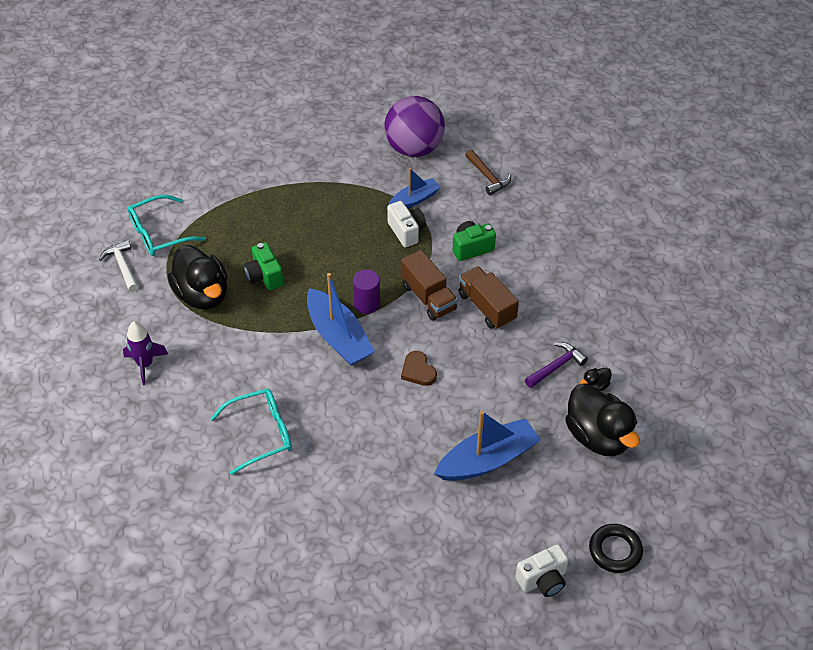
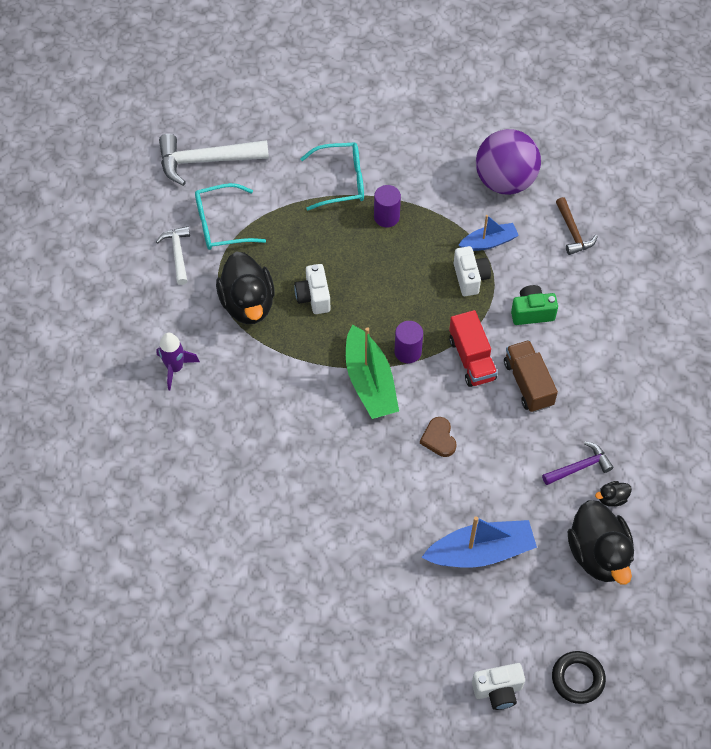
camera: 15 degrees right, 10 degrees up
(131, 184) = (206, 161): none -> white hammer
(261, 434) = (268, 470): turquoise glasses -> turquoise glasses (341, 181)
(264, 276) = (313, 297): green camera -> white camera
(314, 197) = (386, 217): none -> purple cylinder
(338, 337) = (370, 382): blue boat -> green boat
(428, 297) = (471, 359): brown truck -> red truck

